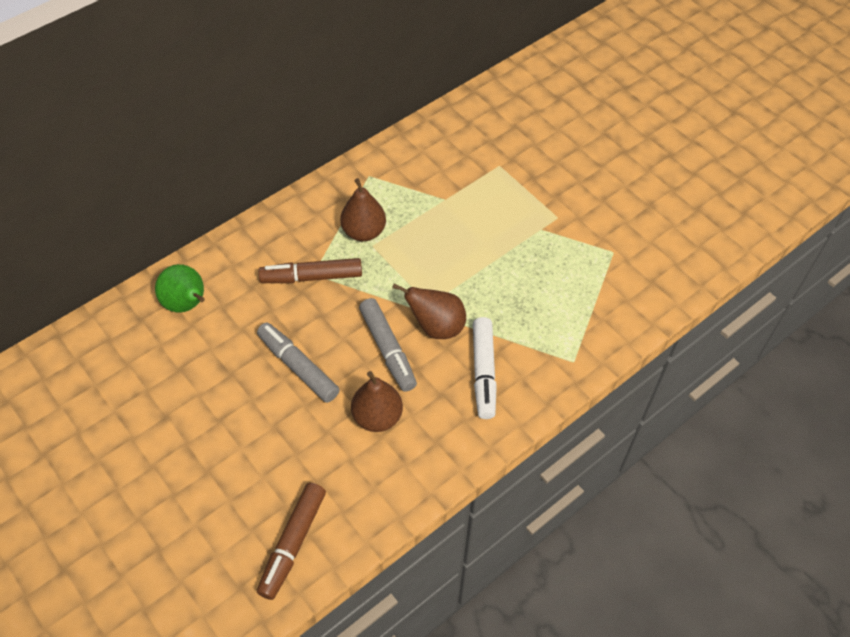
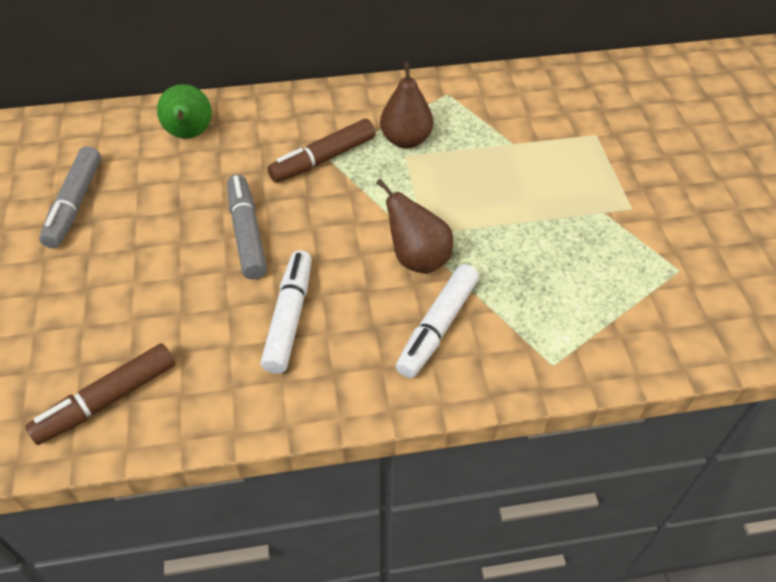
camera: 30 degrees right, 5 degrees down
(312, 277) = (323, 159): brown marker -> brown marker turned 60 degrees counterclockwise
(377, 417) = (289, 318): brown pear -> white marker
(388, 349) = (349, 257): grey marker -> grey marker (75, 204)

